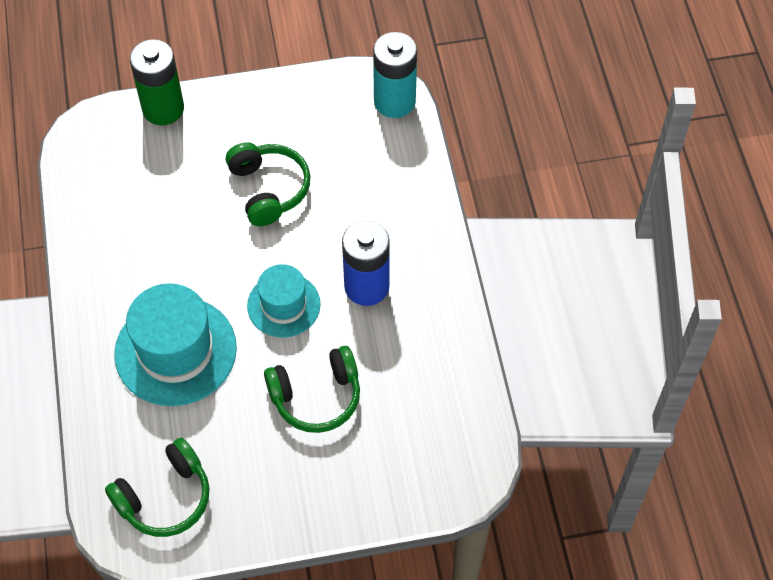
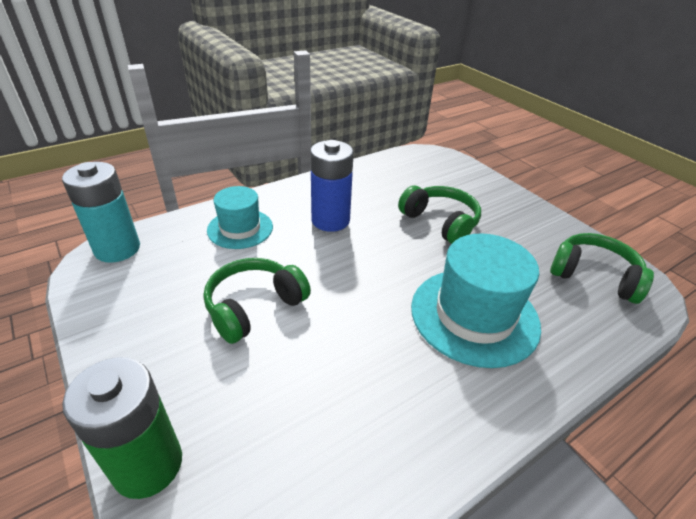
camera: 115 degrees left, 20 degrees down
(283, 305) = (377, 260): turquoise hat -> turquoise hat (240, 228)

